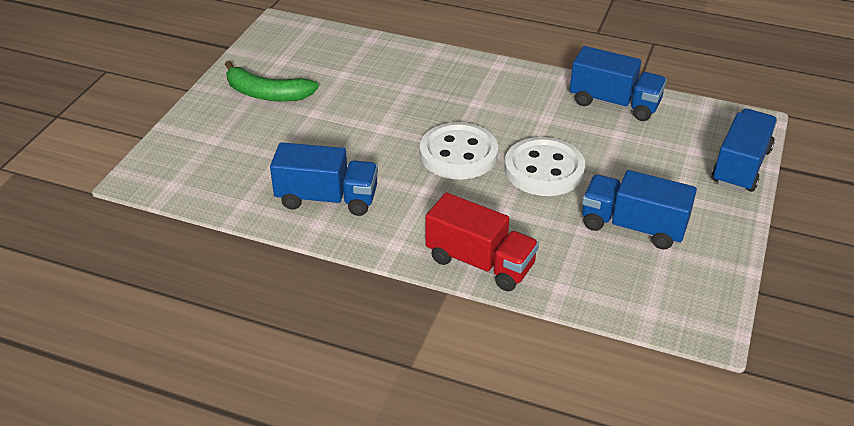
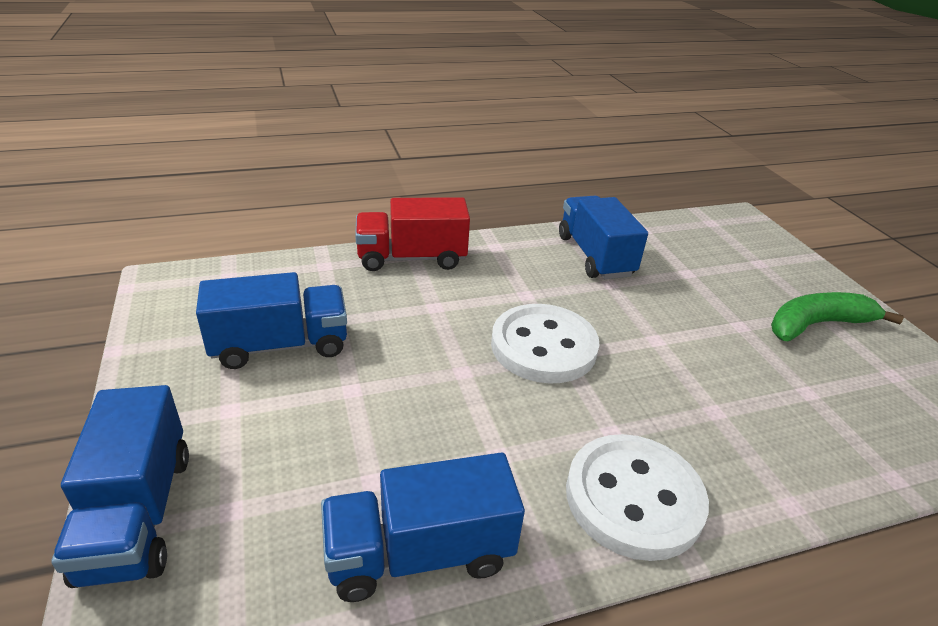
camera: 140 degrees right, 5 degrees down
(327, 199) = (595, 256): blue truck -> blue truck turned 105 degrees clockwise
(544, 169) = (432, 370): white button -> white button (633, 498)

